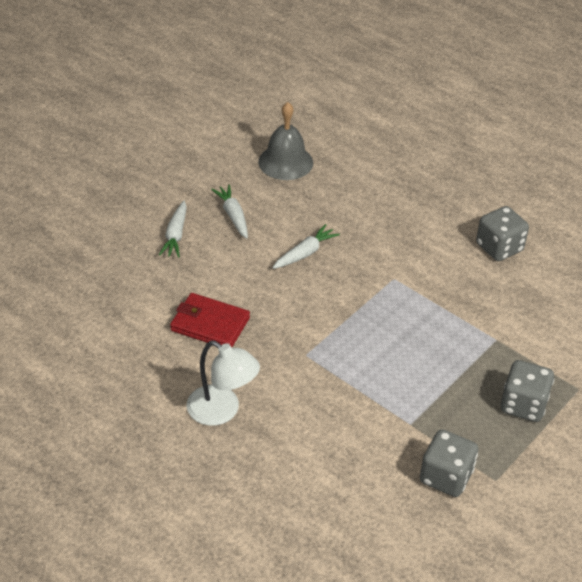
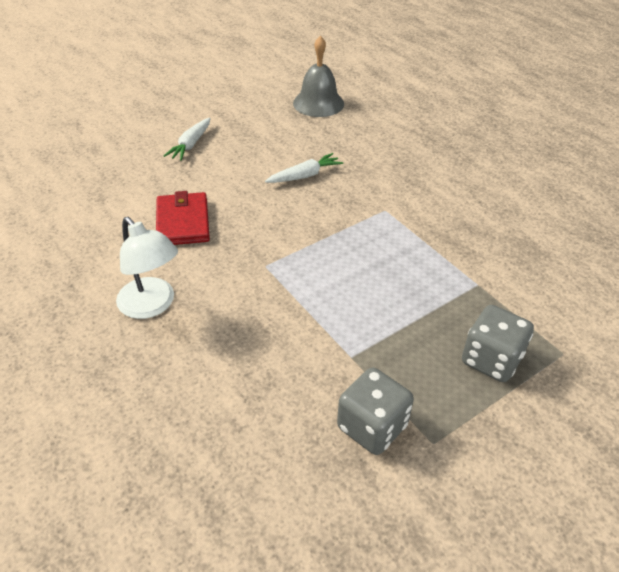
camera: 15 degrees right, 0 degrees up
(210, 324) = (183, 222): red wallet -> red wallet turned 45 degrees clockwise
(233, 216) = (251, 137): white carrot -> none
(499, 248) = (504, 199): grey dice -> none

